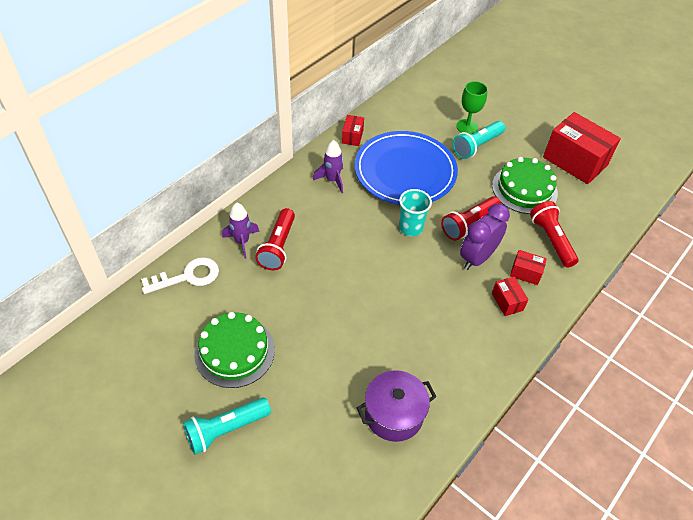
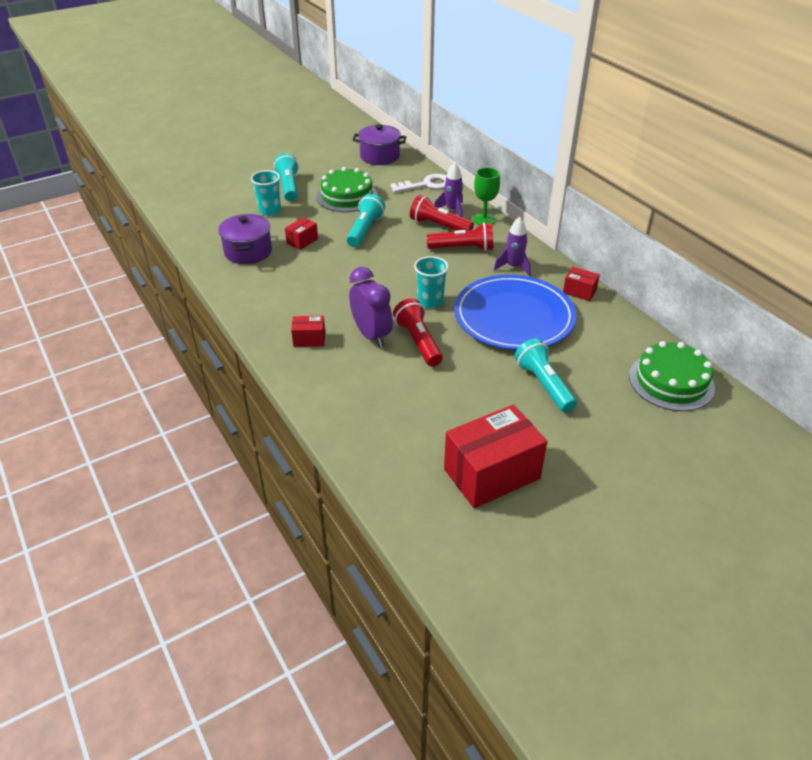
camera: 110 degrees right, 10 degrees down
(116, 345) = (380, 156): none -> purple pot
(187, 276) = (426, 185): white key -> white key turned 105 degrees counterclockwise
(295, 428) = (270, 211): none -> turquoise cup
(307, 310) = (365, 230): none -> turquoise flashlight
(467, 127) = (583, 387): green goblet -> green goblet (484, 219)
(524, 189) = (455, 403): green cake -> green cake (671, 381)
(525, 273) = (335, 363): red box -> red box (302, 241)
(551, 240) = (369, 399): red flashlight -> red flashlight (463, 248)

